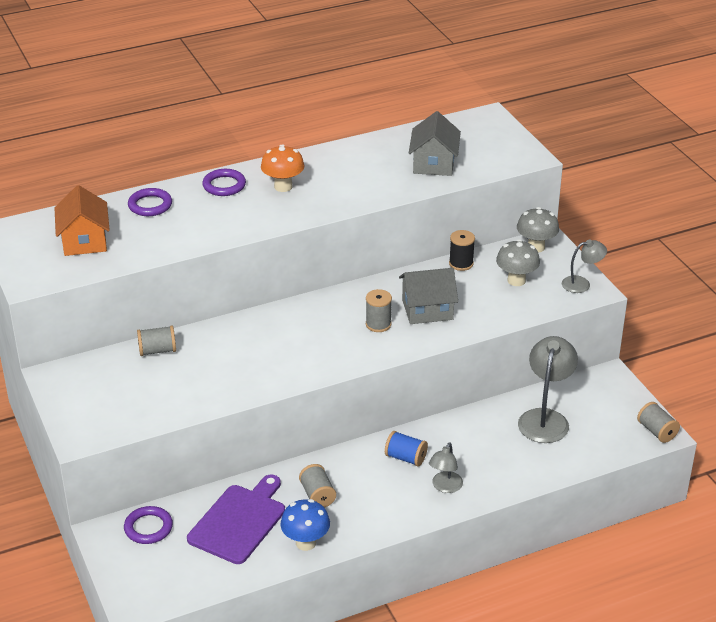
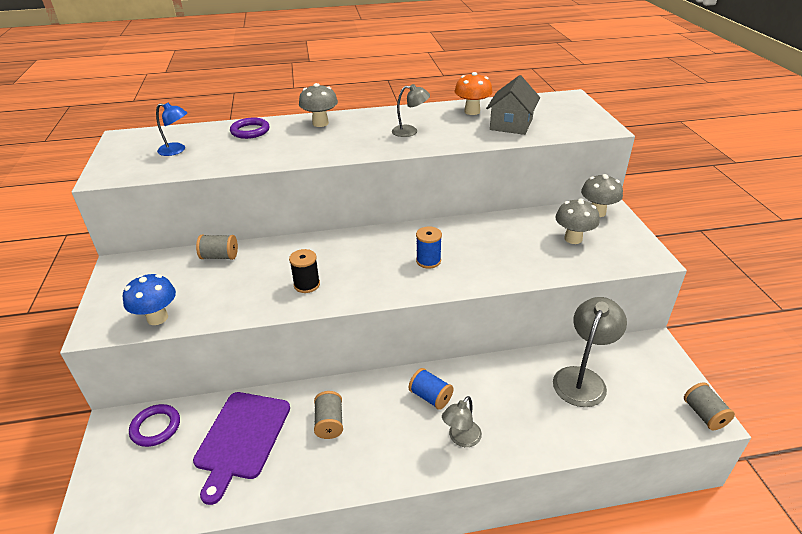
camera: 15 degrees right, 0 degrees up
(84, 241) = (177, 150): orange house -> blue lamp
(224, 185) = (320, 123): purple ring -> grey mushroom
(239, 521) = (242, 438): purple cutting board -> purple cutting board turned 150 degrees clockwise
(283, 187) = (369, 129): orange mushroom -> orange mushroom (472, 111)
(305, 543) = (295, 478): blue mushroom -> blue mushroom (157, 318)
(378, 324) = (428, 261): grey spool -> blue spool
(427, 310) = (480, 254): grey house -> none
(461, 263) = (523, 218): black spool -> black spool (307, 285)
(582, 284) = (639, 250): grey lamp -> grey lamp (410, 131)

